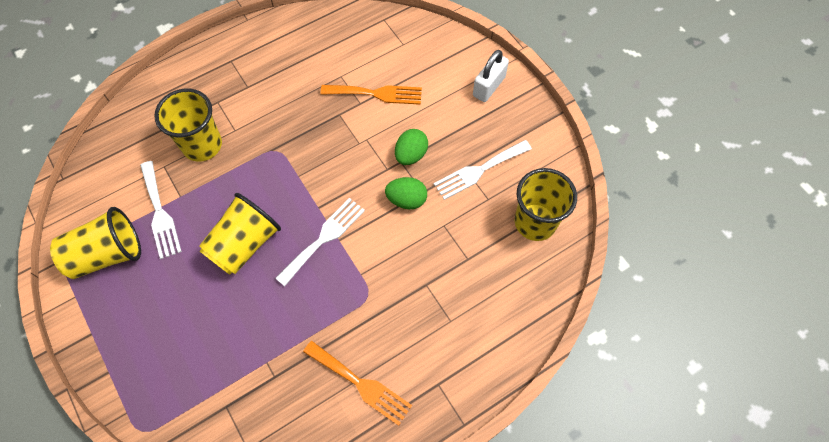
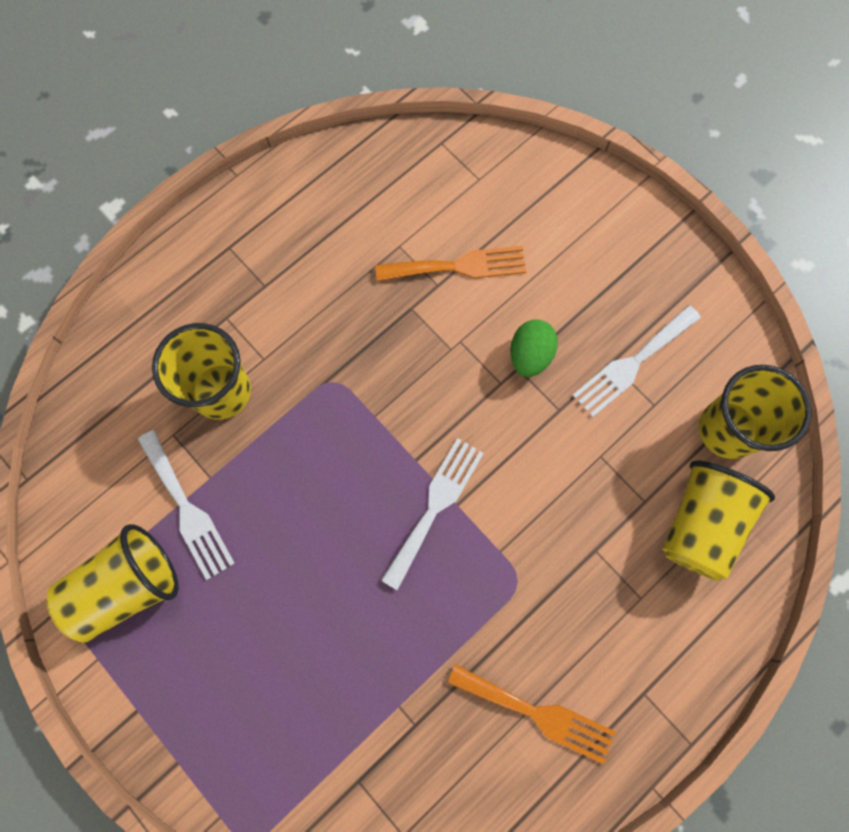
camera: 10 degrees left, 10 degrees up
(244, 244) = (323, 535): yellow cup -> yellow cup (700, 524)
(406, 200) = (539, 426): green egg -> none
(489, 86) = (618, 228): white padlock -> none

